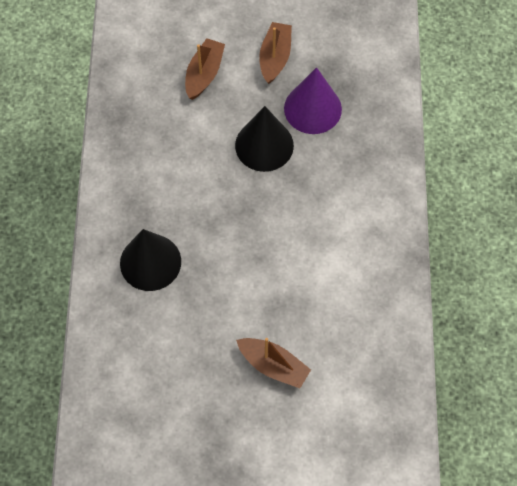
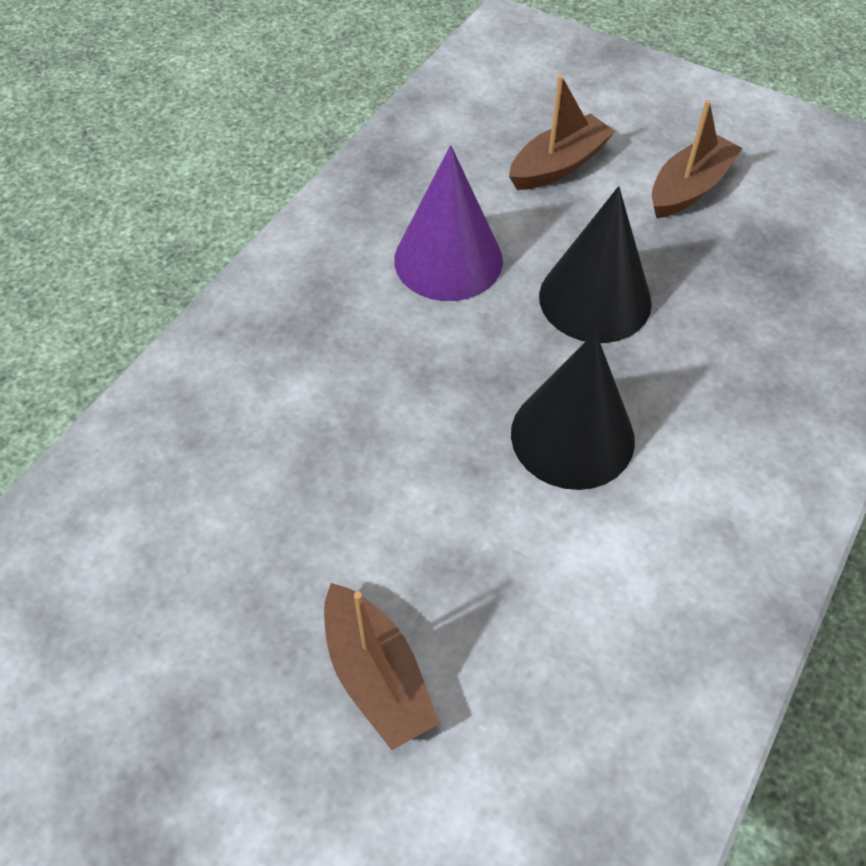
camera: 30 degrees right, 10 degrees down
(150, 262) = (285, 384): black cone -> black cone (572, 436)
(312, 108) = (713, 282): purple cone -> purple cone (448, 260)

